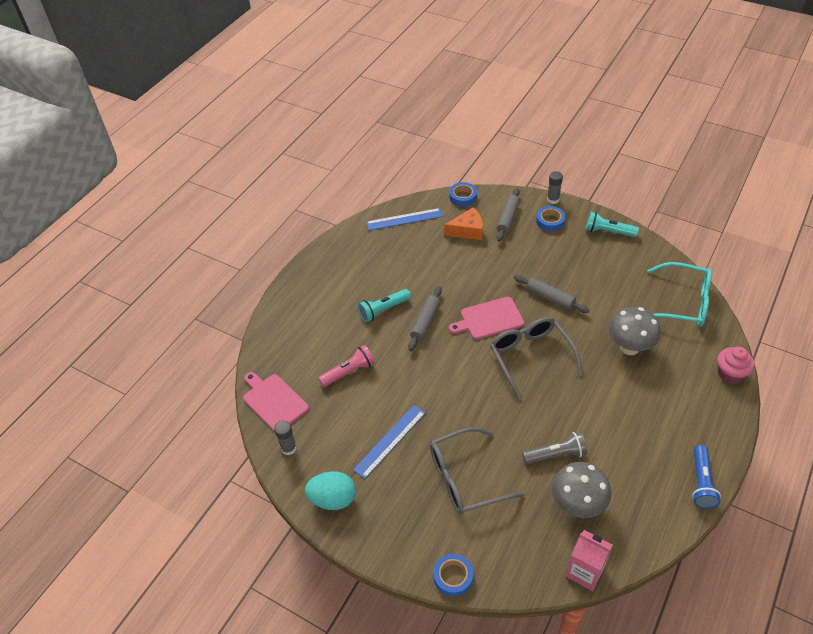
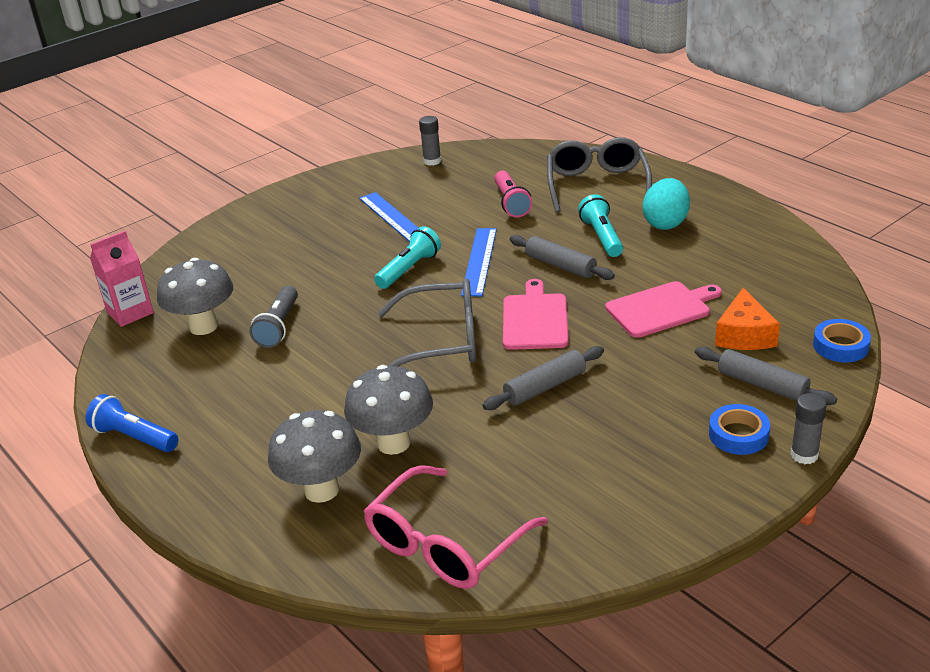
camera: 110 degrees right, 15 degrees down
(274, 401) = (500, 157): pink cutting board -> pink cutting board (661, 309)
(333, 499) = (351, 179): turquoise egg -> turquoise egg (665, 223)
(404, 219) = (795, 278): blue ruler -> blue ruler (479, 261)
(453, 577) = (208, 233): blue tape -> none
(465, 478) = (305, 257): grey glasses -> grey glasses (597, 185)
(608, 232) = (679, 505): turquoise flashlight -> turquoise flashlight (409, 269)
(681, 365) = (321, 490): none -> grey mushroom
(683, 303) = (445, 544): turquoise glasses -> pink glasses
(730, 374) = (263, 542): pink cupcake -> none

